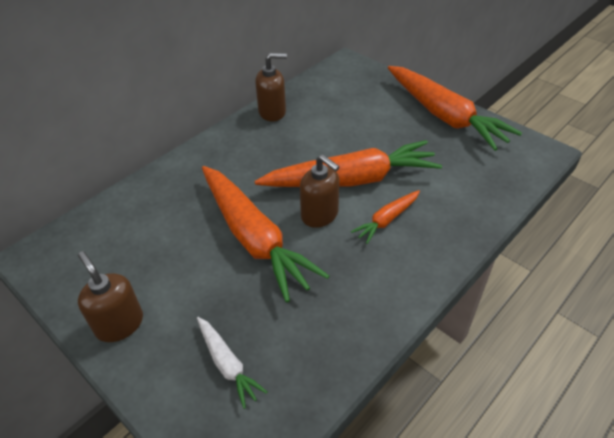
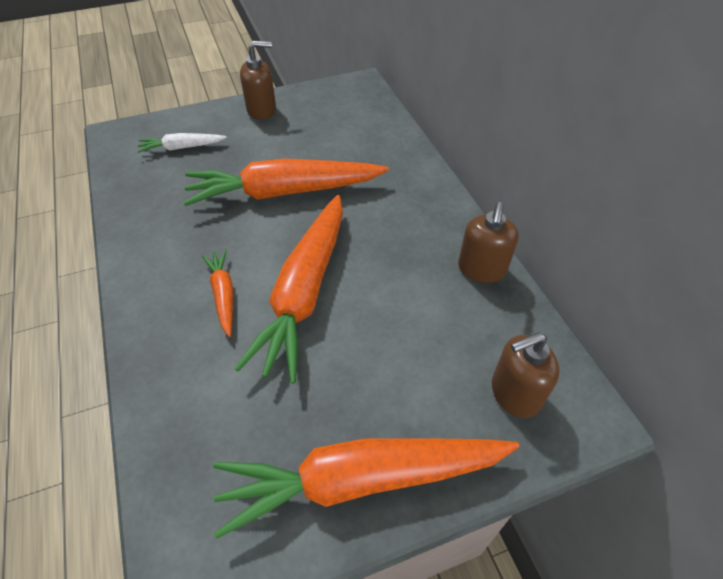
camera: 115 degrees right, 5 degrees up
(320, 215) = (274, 245): brown soap dispenser -> brown soap dispenser (514, 393)

